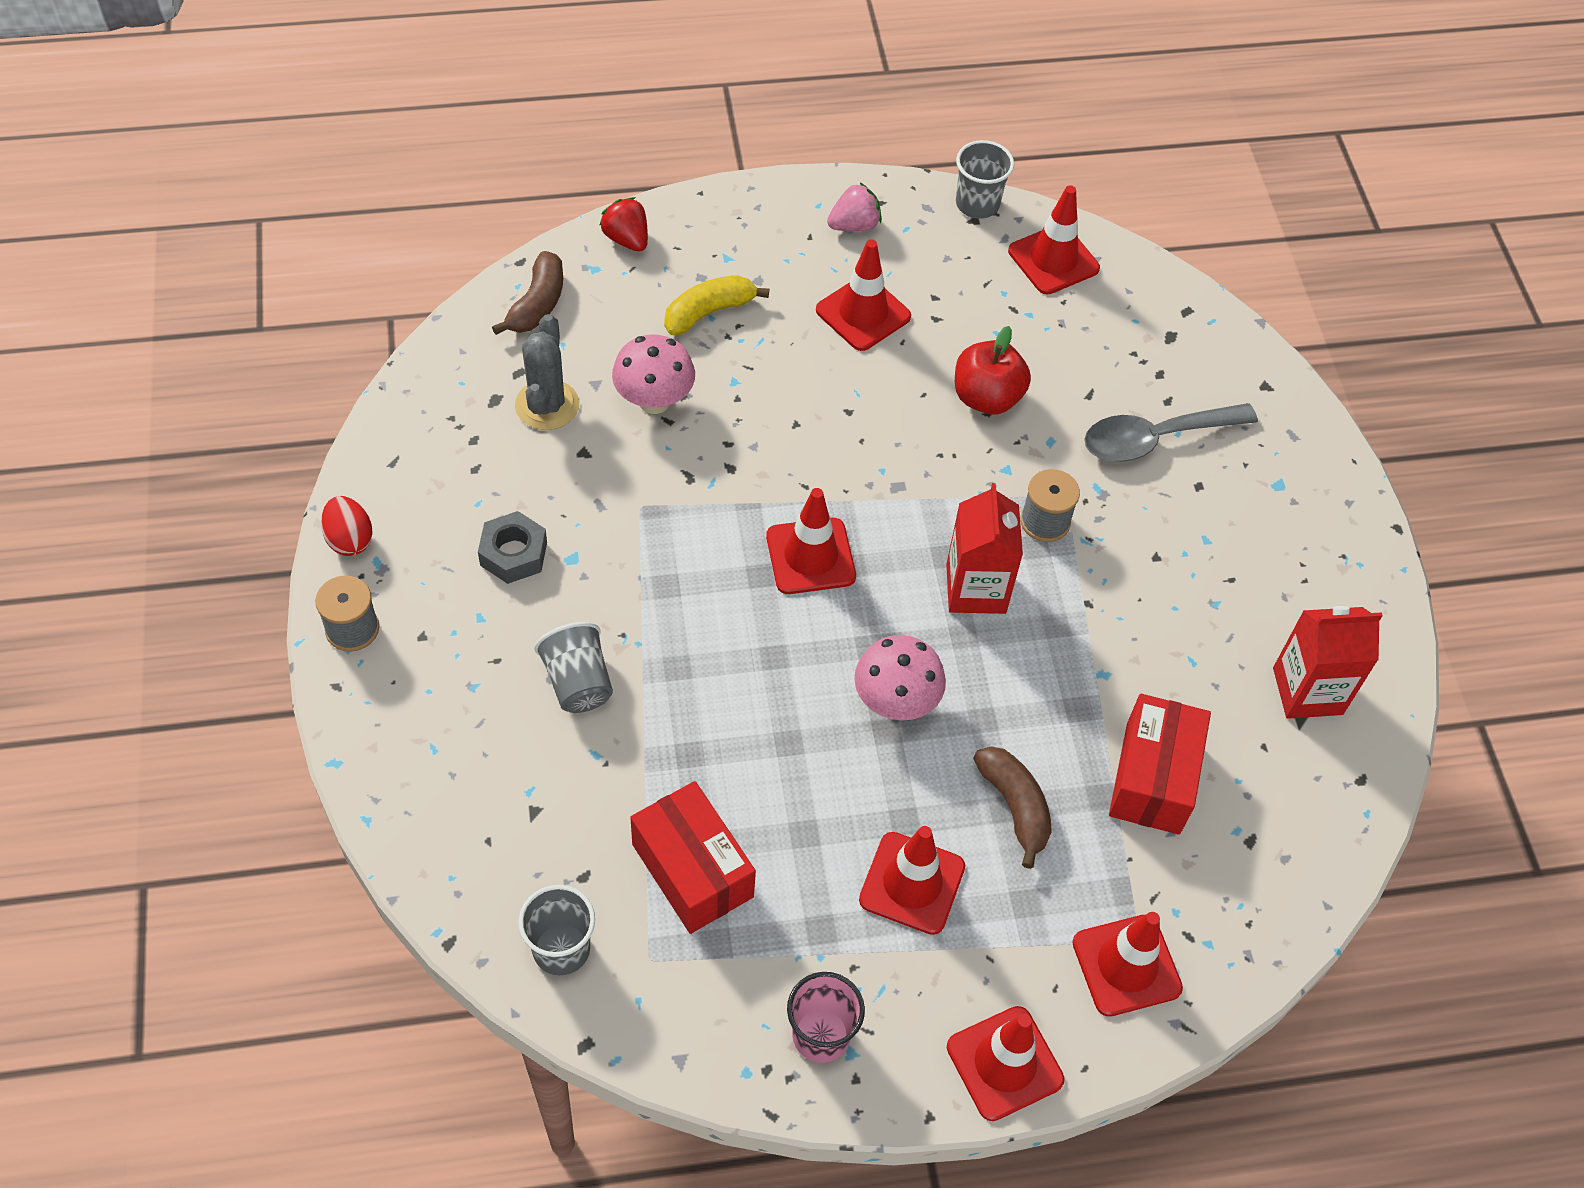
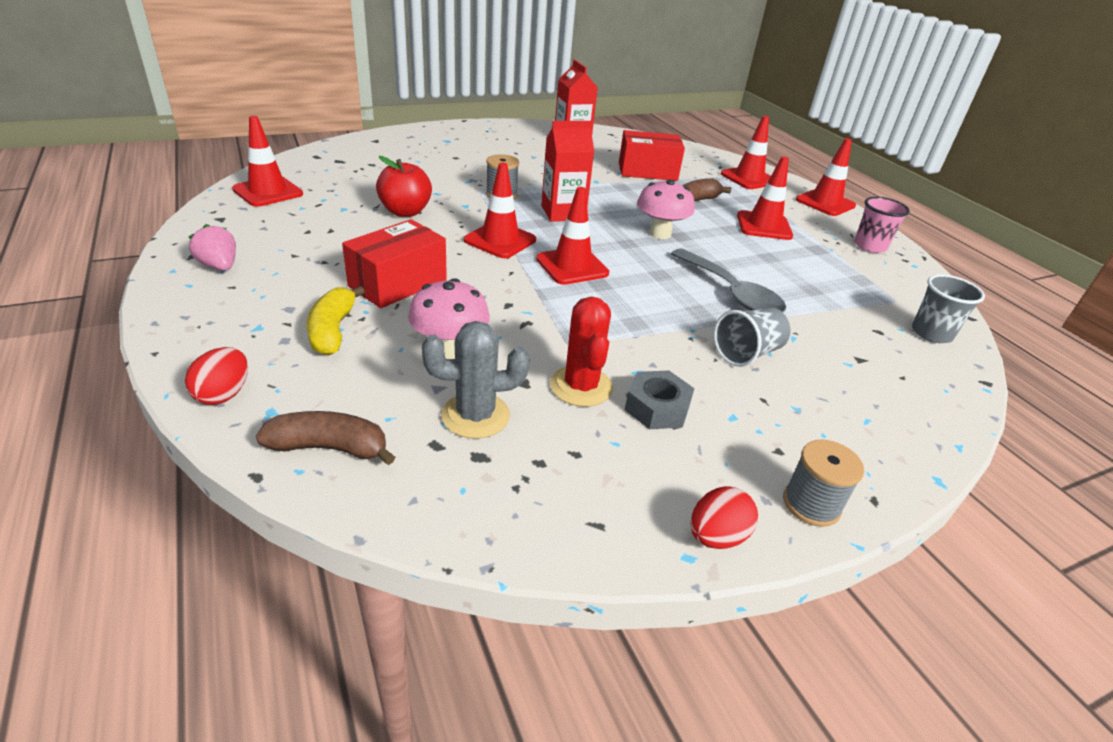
camera: 105 degrees left, 20 degrees down
(565, 498) = (581, 386): none -> red cactus
(627, 239) = (224, 394): red strawberry -> red egg
(692, 870) = (830, 291): red box -> red box (398, 283)
(709, 312) = (332, 331): yellow banana -> yellow banana turned 45 degrees clockwise
(863, 313) = (328, 258): red traffic cone -> red traffic cone (500, 240)
(977, 204) = (201, 217): grey cup -> none
(1155, 439) = (425, 166): grey spoon -> grey spoon (731, 292)

